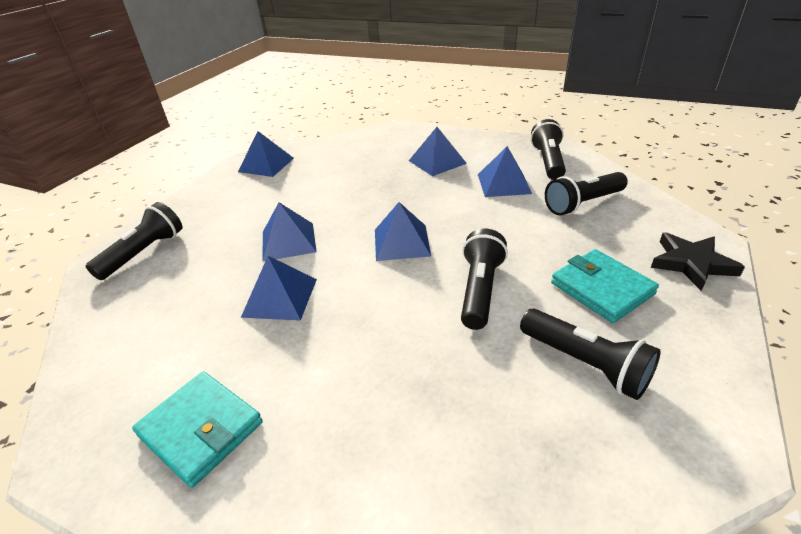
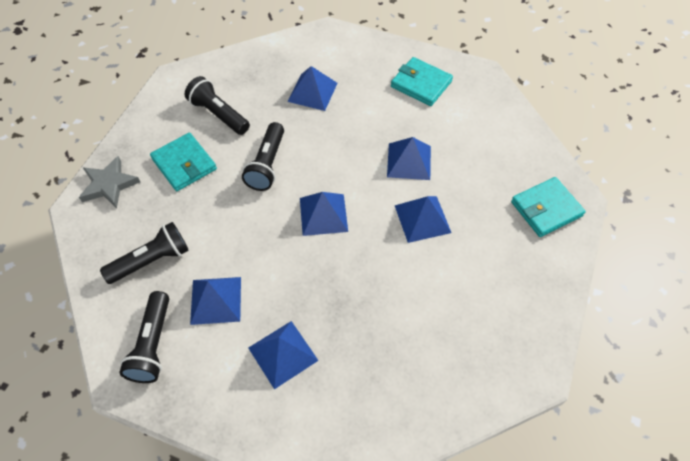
camera: 175 degrees right, 20 degrees up
(144, 253) = (546, 209): black flashlight -> turquoise wallet
(266, 164) = (500, 362): blue pyramid -> blue pyramid (312, 92)
(691, 263) = (109, 185): black star -> grey star

